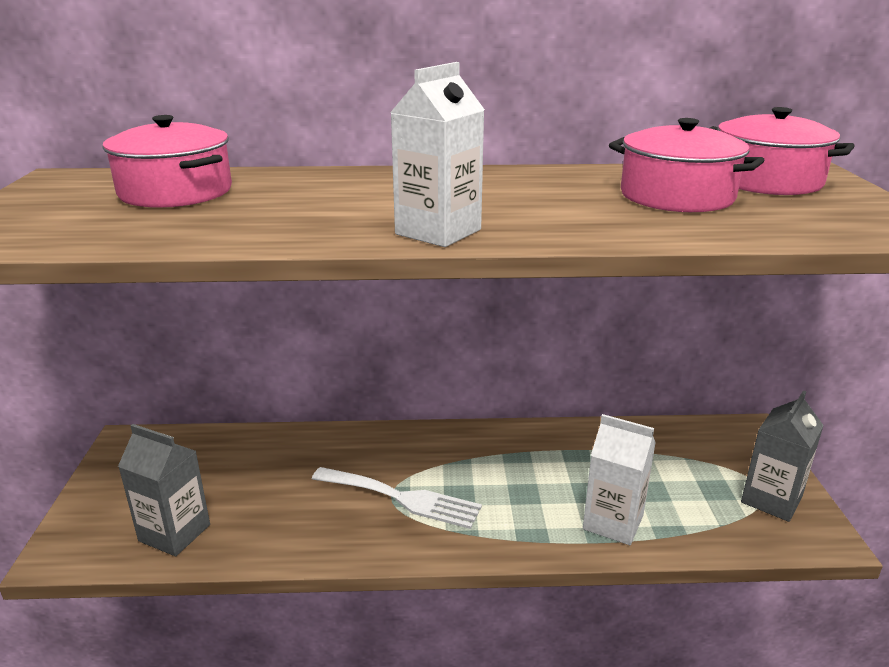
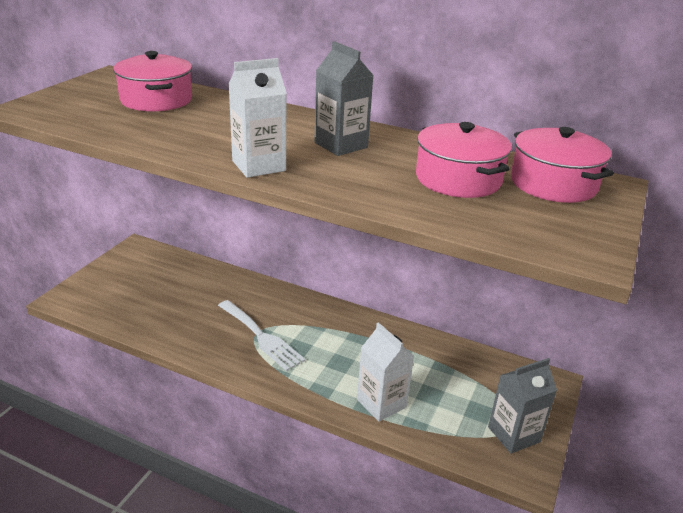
camera: 25 degrees right, 5 degrees up
(174, 533) = (124, 309): grey carton -> grey carton (341, 145)

